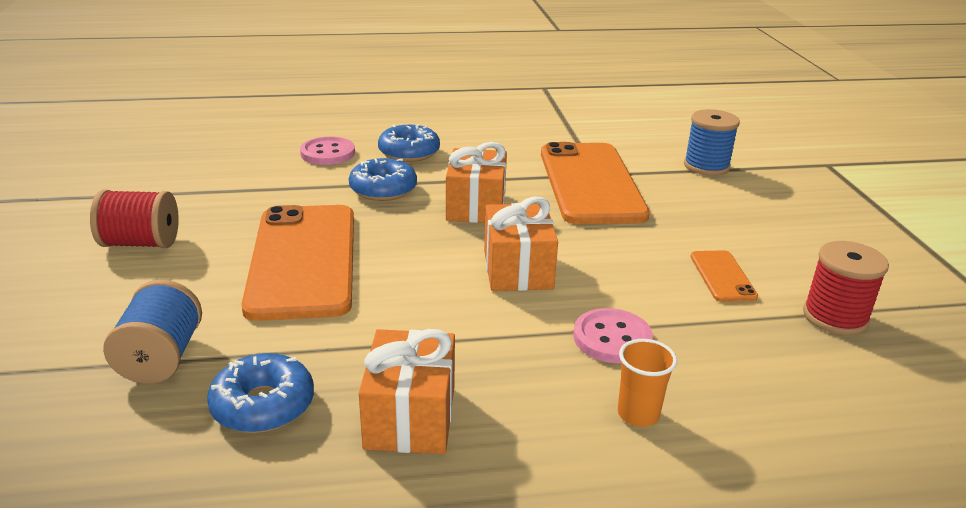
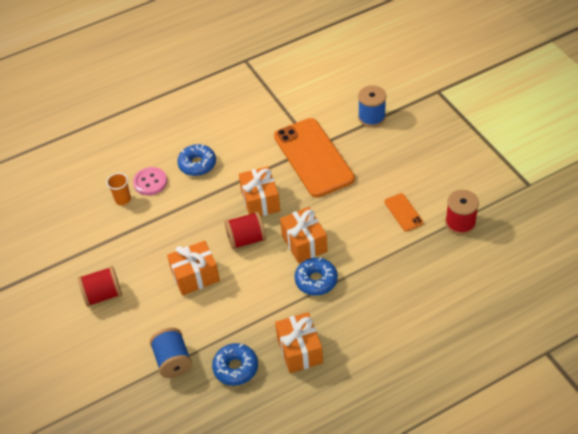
camera: 15 degrees left, 20 degrees up
(303, 260) = (195, 276): orange phone -> orange gift
(383, 189) = (202, 204): blue donut -> blue donut (316, 280)
(422, 240) = (246, 239): none -> red spool
(612, 338) = (365, 274): pink button -> none
(638, 414) = (390, 314): orange cup -> orange cup (123, 199)

